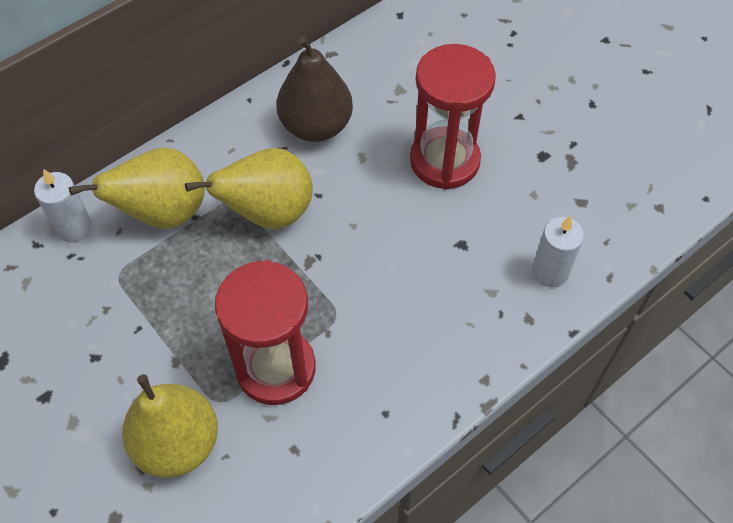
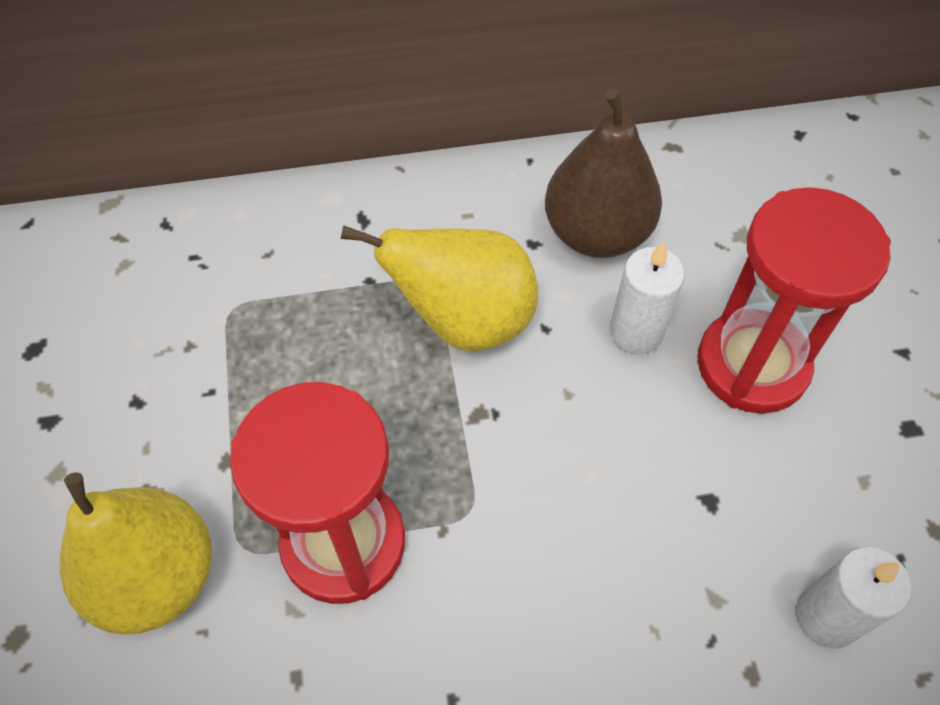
camera: 30 degrees right, 0 degrees up
(74, 228) = (220, 225): white candle -> white candle (636, 332)
(163, 213) = (334, 257): yellow pear -> none

